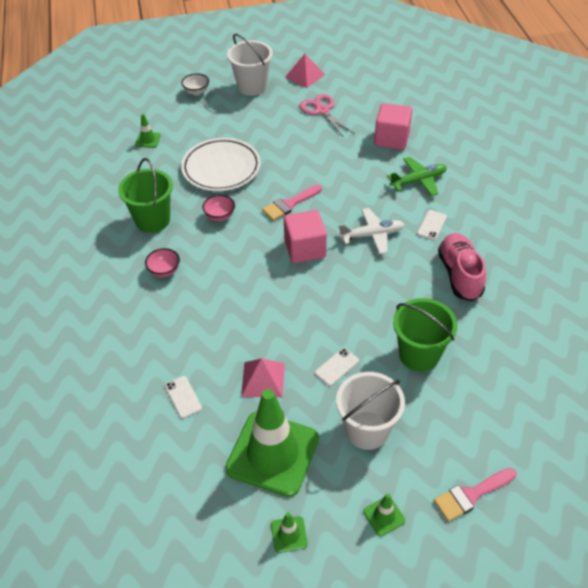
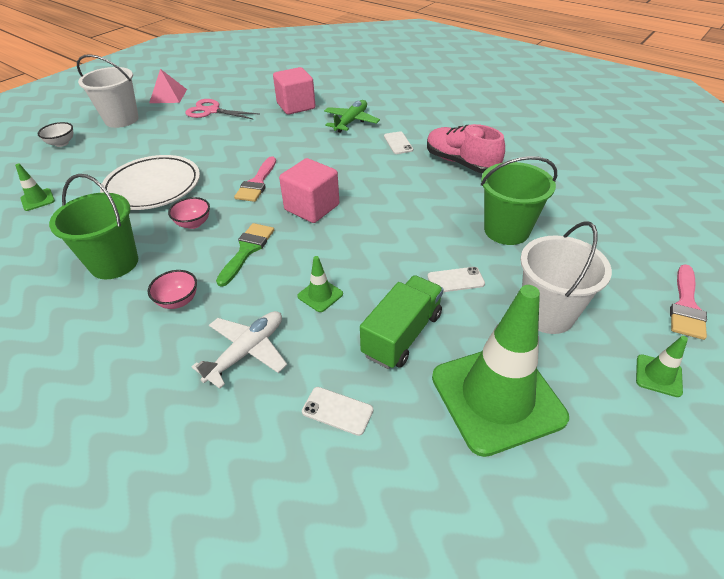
camera: 40 degrees left, 5 degrees down
(232, 258) = (247, 250): none -> green brush
(263, 379) = (402, 334): pink pyramid -> green truck
(289, 534) = (614, 466): green traffic cone -> green traffic cone (320, 295)
(337, 367) = (455, 280): white phone -> white phone turned 75 degrees clockwise
(372, 235) = (359, 170): white plane -> white plane (247, 351)

